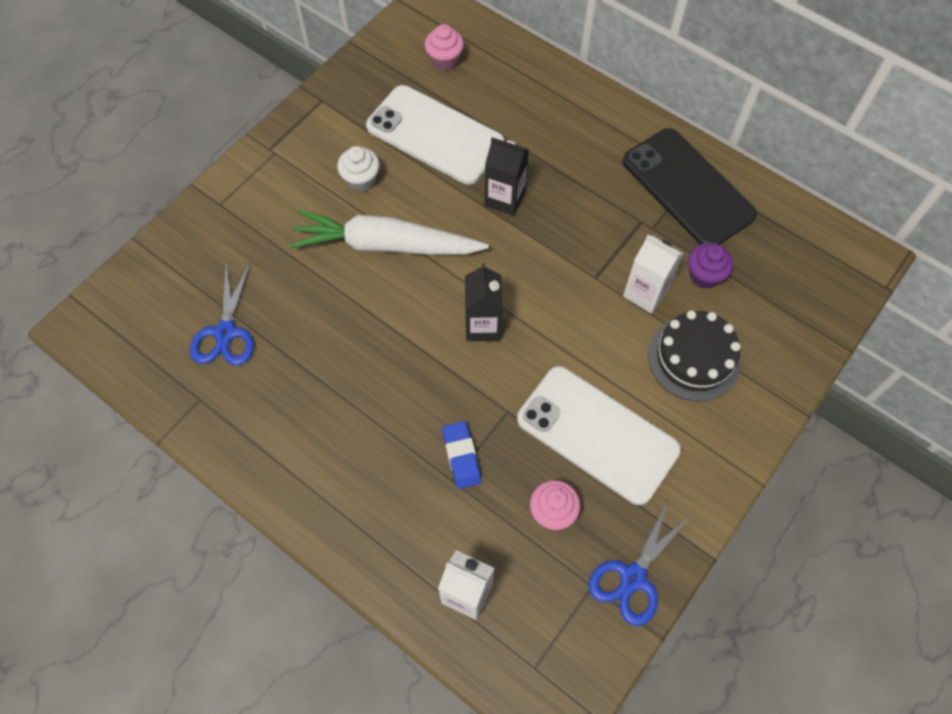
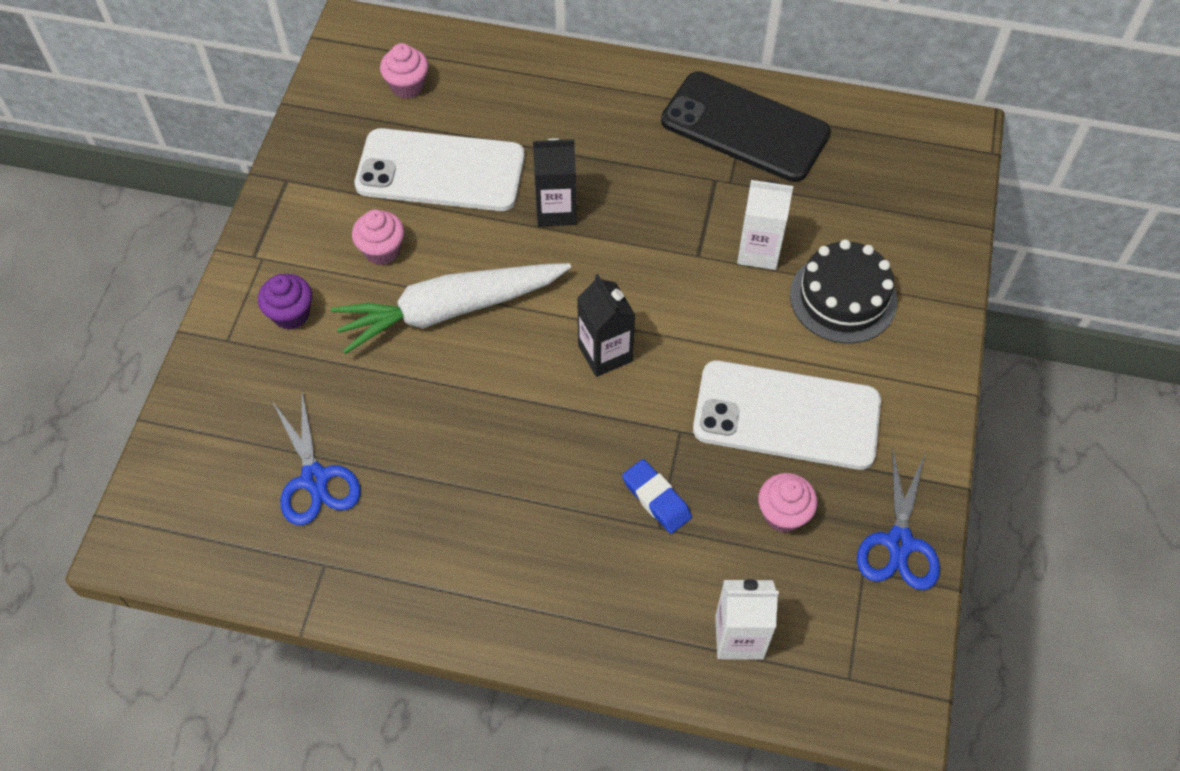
camera: 25 degrees left, 5 degrees down
(361, 180) = (382, 250): white cupcake -> pink cupcake
(704, 275) = (809, 210): purple cupcake -> purple cupcake (291, 314)

